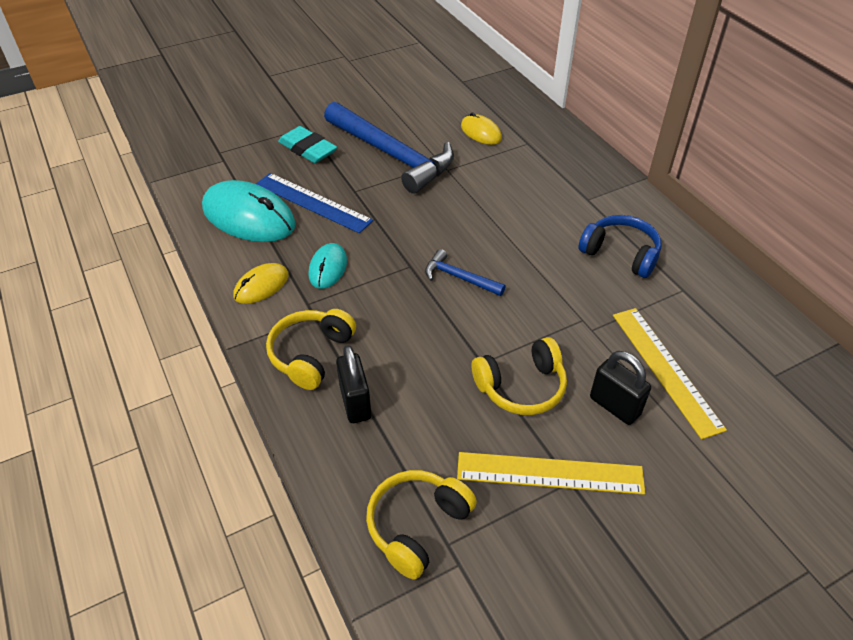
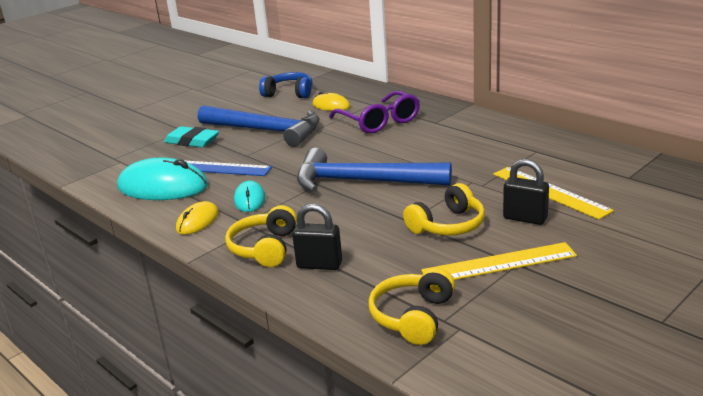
camera: 15 degrees left, 20 degrees down
(355, 403) = (319, 265): black padlock -> black padlock turned 45 degrees counterclockwise
(459, 277) = (362, 181): blue hammer -> blue hammer, size x2.19
(523, 178) = (379, 121): none -> purple glasses
(620, 253) = (478, 143): blue headphones -> blue headphones (289, 93)

